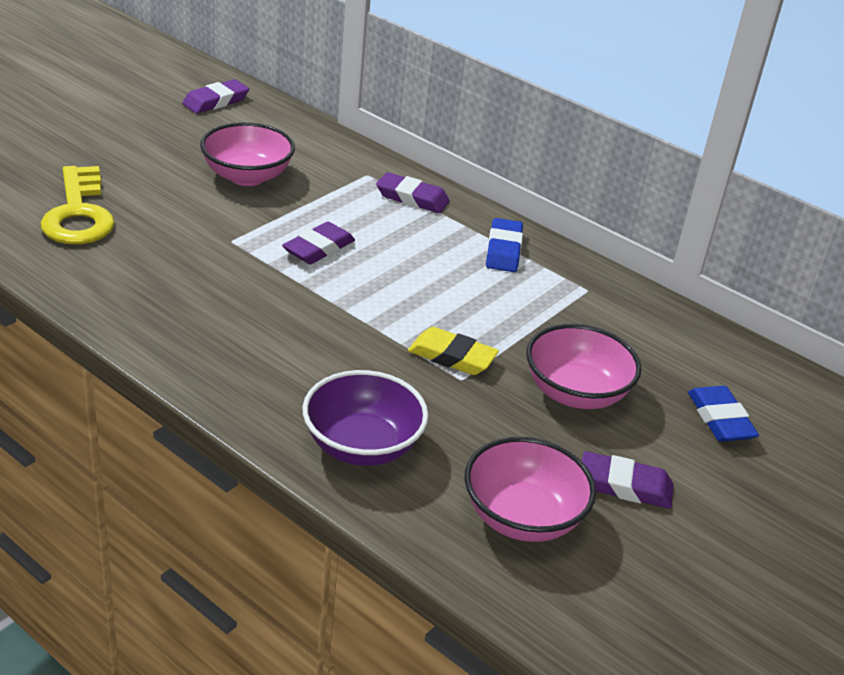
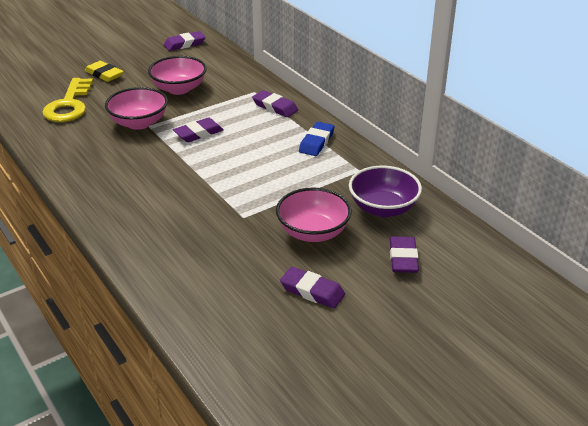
camera: 20 degrees right, 0 degrees up
(362, 446) = (159, 249): purple bowl -> purple bowl (383, 208)
(452, 357) = (245, 203): yellow eraser -> yellow eraser (104, 74)
(522, 517) = (234, 301): pink bowl -> pink bowl (139, 123)
(720, 419) = (403, 258): blue eraser -> purple eraser

